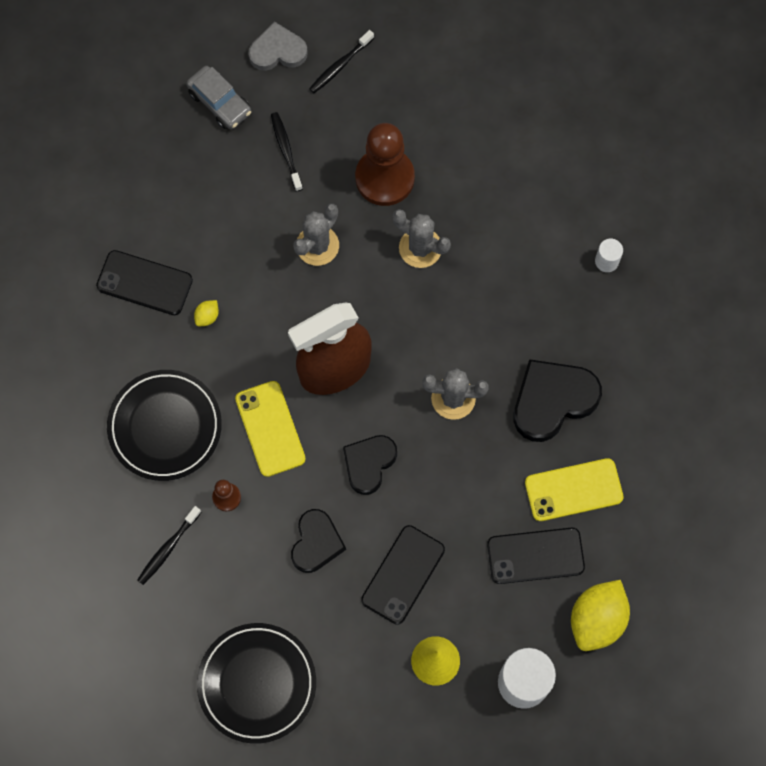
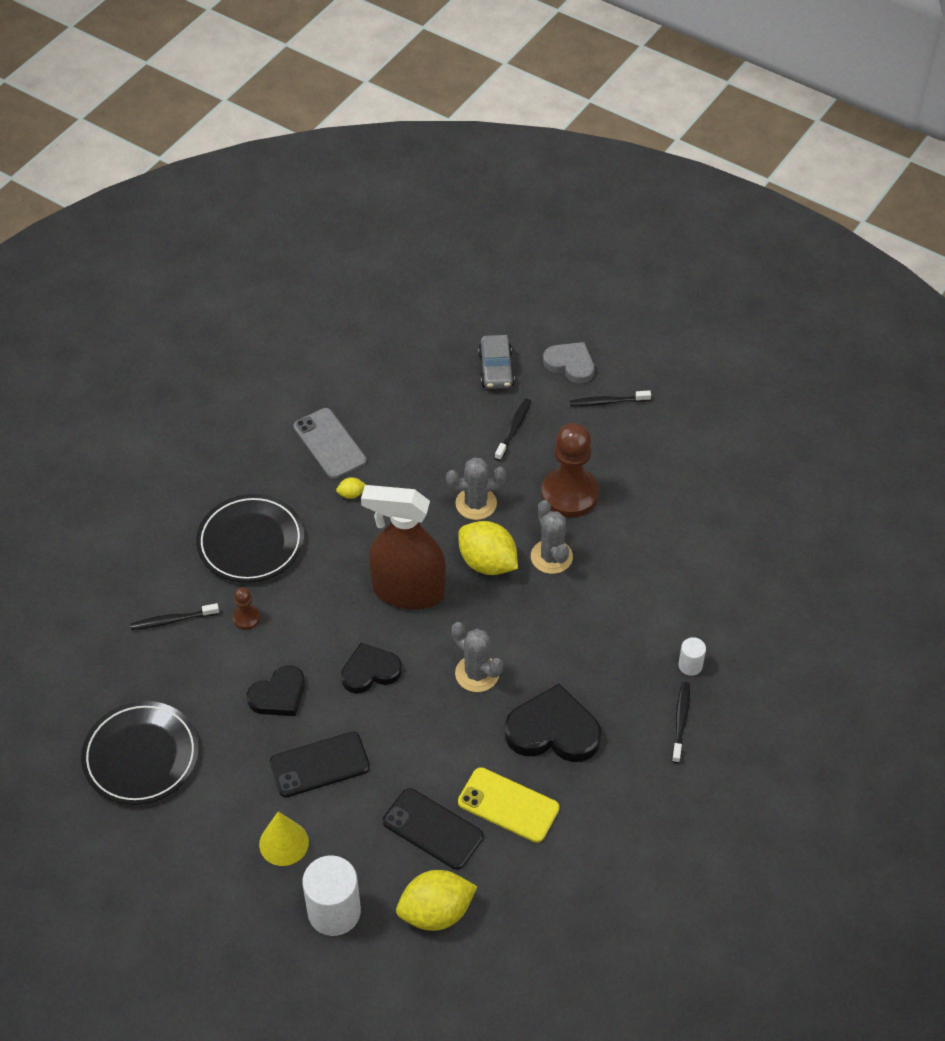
camera: 40 degrees right, 20 degrees down
(144, 283) = (329, 444): black phone -> grey phone
(270, 428) = (322, 596): yellow phone -> none
(375, 293) = (487, 563): none -> yellow lemon
(639, 315) = (680, 721): none -> black toothbrush

